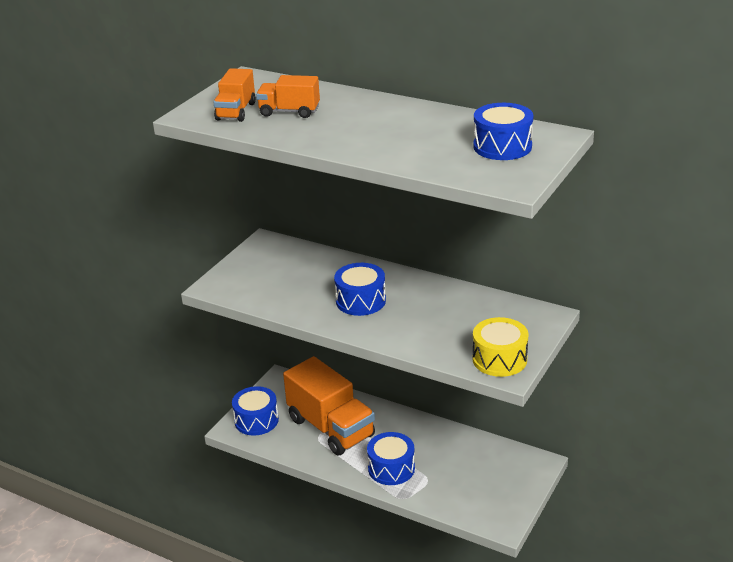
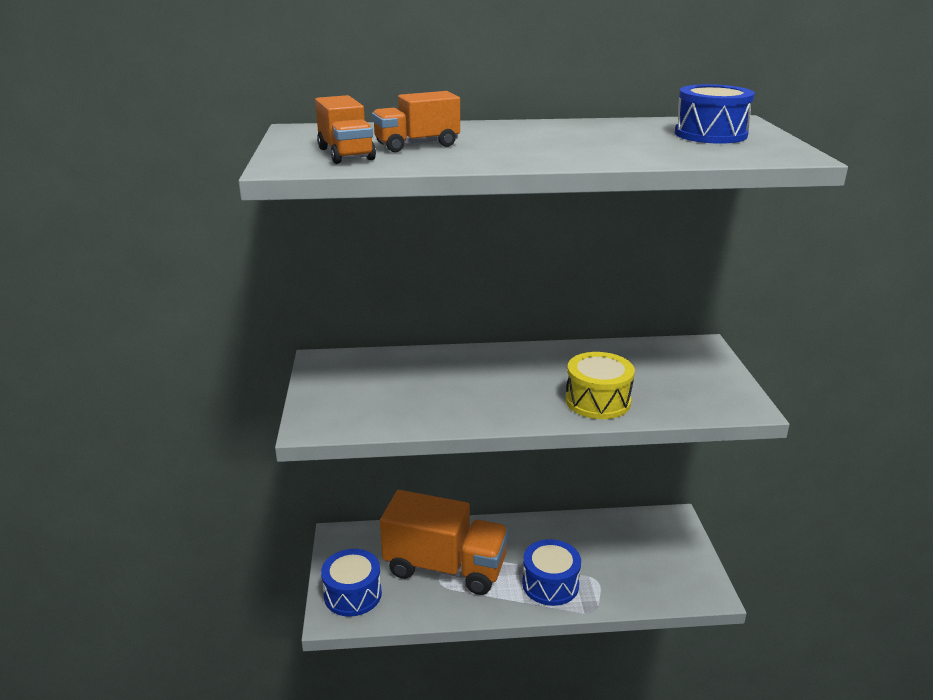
camera: 35 degrees left, 5 degrees down
(360, 301) = (509, 387): blue drum -> none
(499, 359) = (721, 397): yellow drum -> yellow drum (597, 401)

